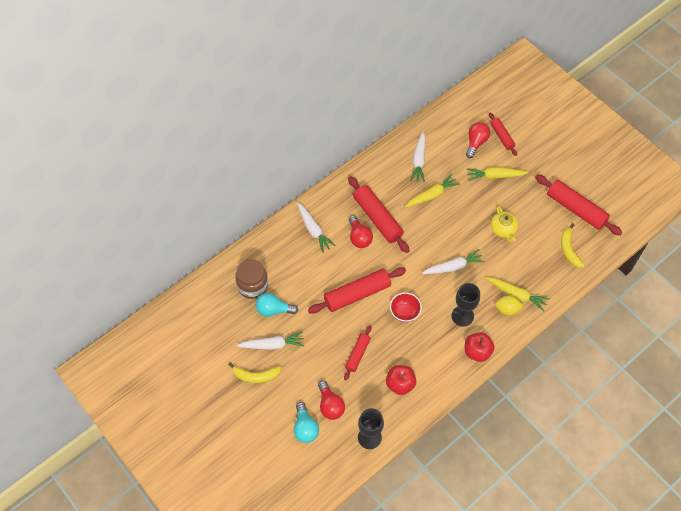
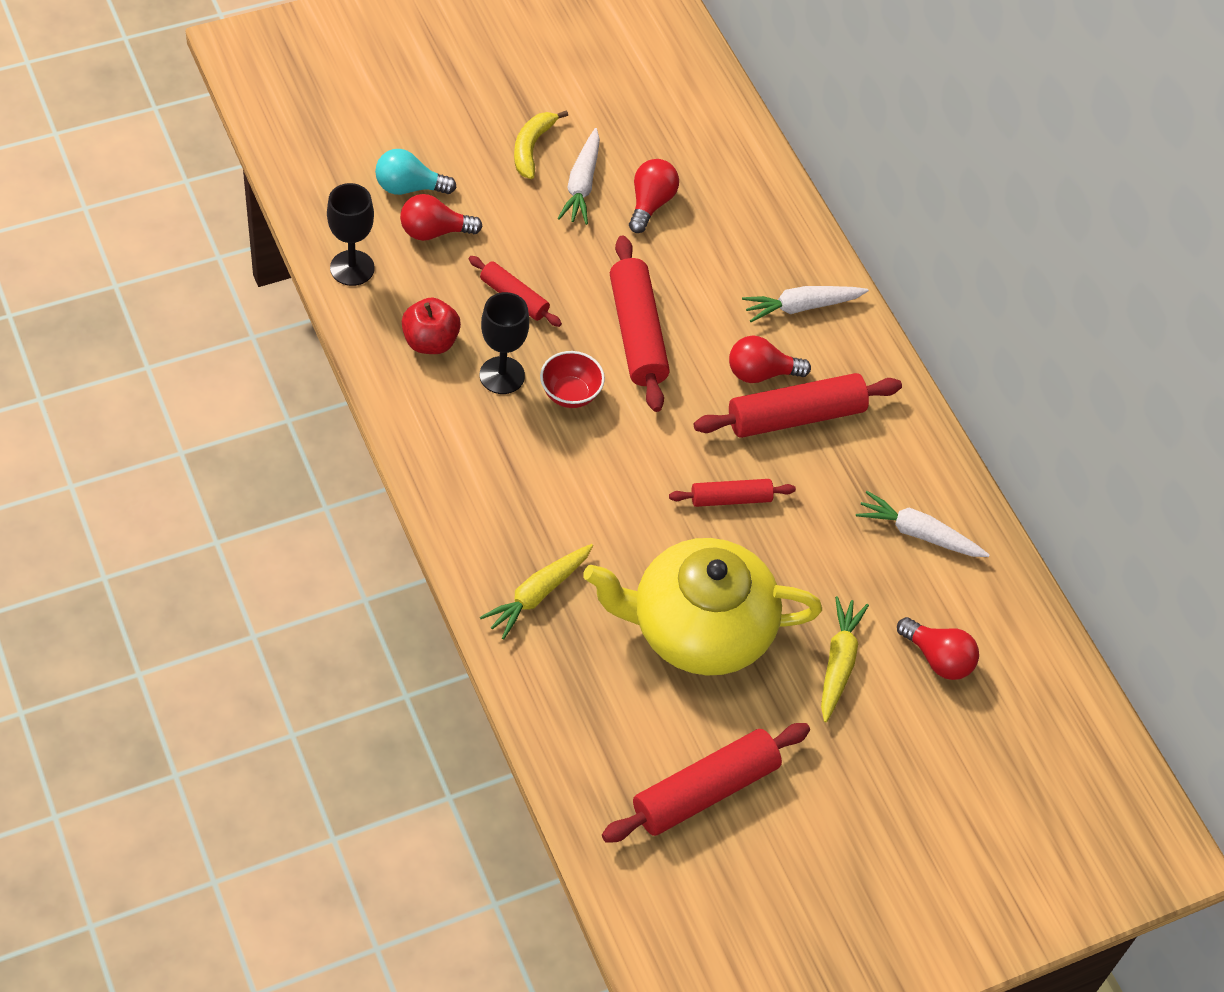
camera: 100 degrees right, 5 degrees down
(252, 286) = (710, 187): brown jar -> none
(274, 310) = (650, 203): turquoise light bulb -> red light bulb
(432, 195) = (823, 527): yellow carrot -> none
(453, 267) = (641, 507): white carrot -> none
(462, 316) = (527, 484): black goblet -> black goblet (502, 375)
(477, 351) = (444, 482): red apple -> none
(502, 137) = (941, 717): red rolling pin -> red rolling pin (731, 499)
(503, 229) = (699, 628): yellow teapot -> yellow teapot, size x2.34
(507, 309) = (512, 566): yellow lemon -> none
(569, 249) = (609, 734): yellow banana -> none

